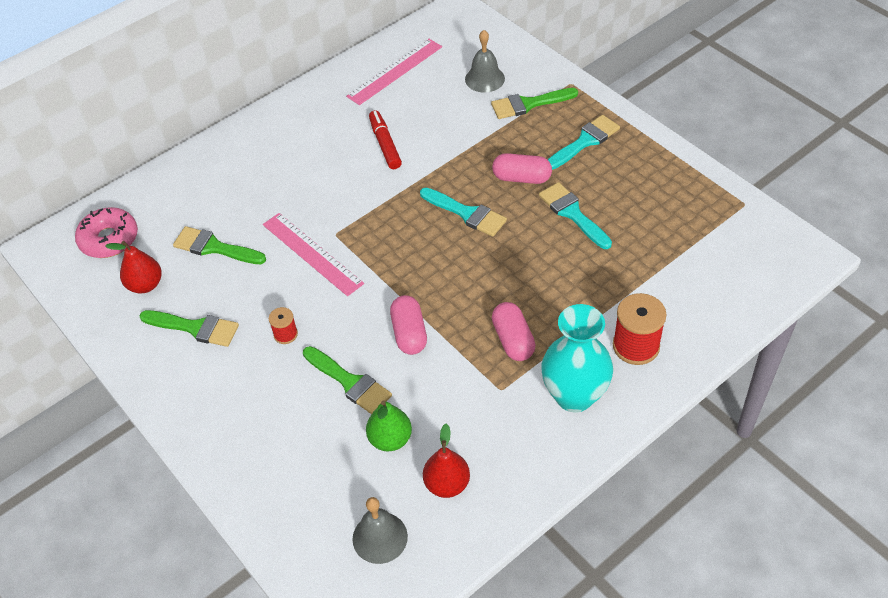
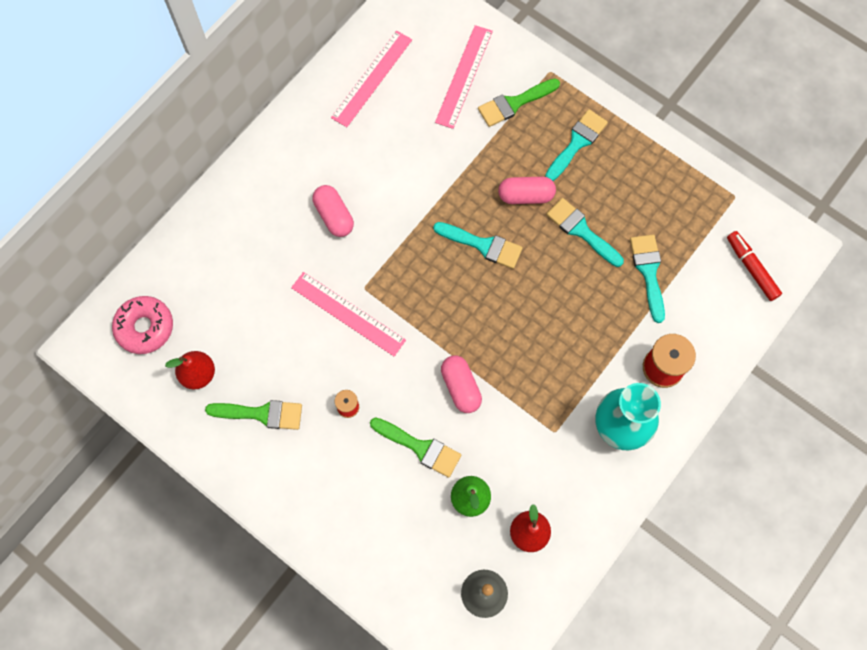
camera: 15 degrees left, 20 degrees up
(214, 247) = (252, 321): green brush -> none
(385, 144) = (385, 173): red marker -> red marker (751, 268)
(484, 79) = (464, 76): grey bell -> pink ruler
(513, 340) = (555, 379): pink capsule -> pink capsule (334, 216)
(637, 257) = (648, 272): none -> turquoise brush

